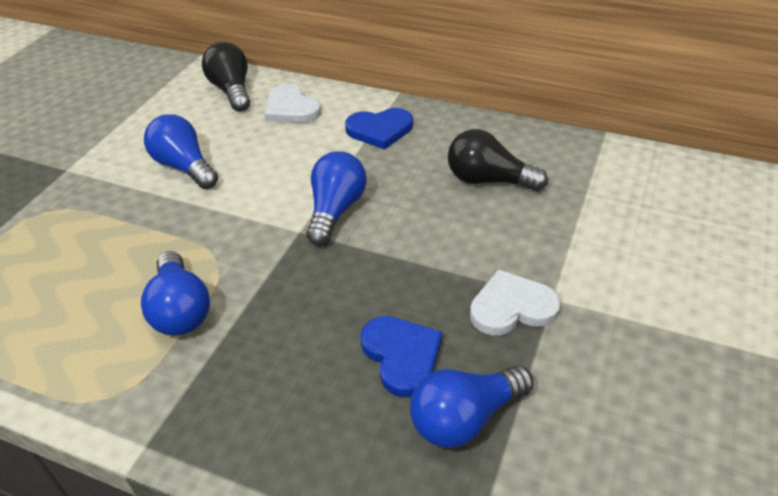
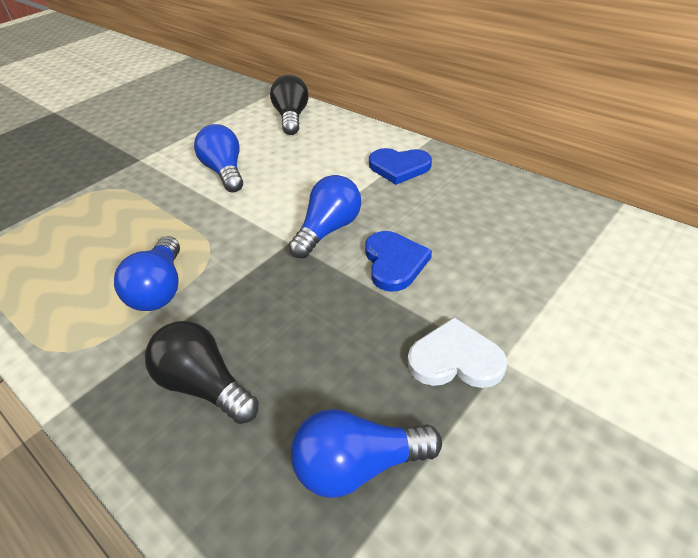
camera: 20 degrees right, 0 degrees up
(291, 108) = (332, 138): white heart -> none
(402, 356) = (325, 381): blue heart -> blue heart (394, 262)
(488, 180) = (482, 229): black light bulb -> black light bulb (205, 385)

